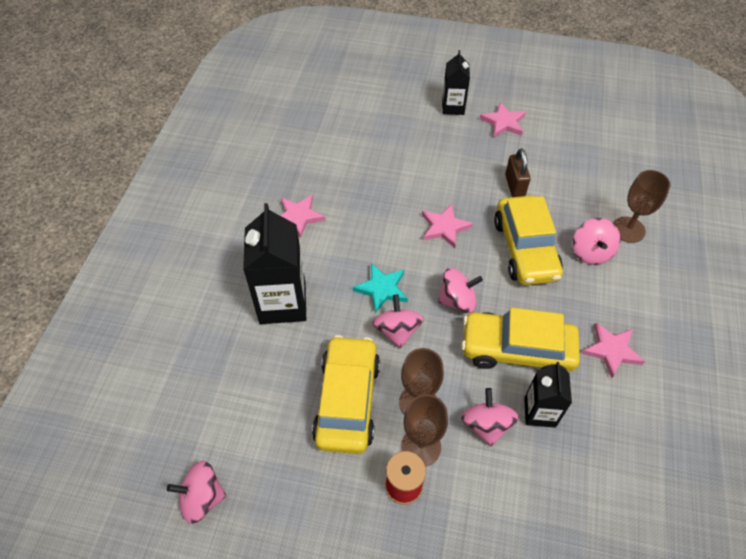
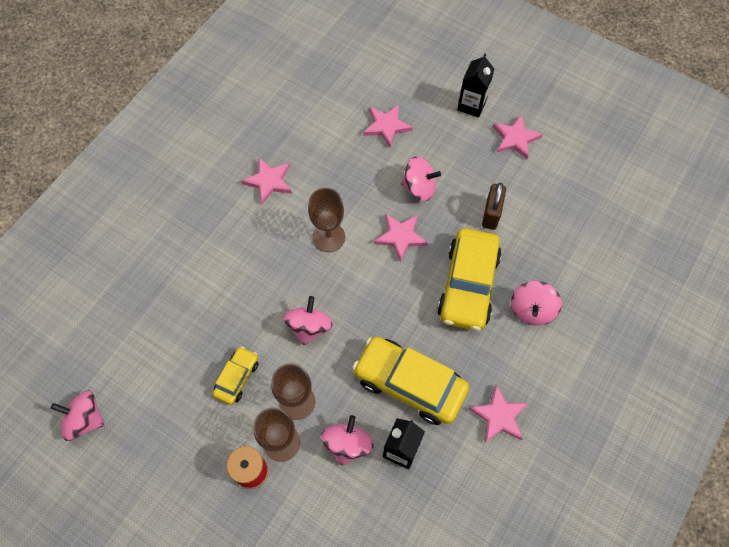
camera: 20 degrees right, 10 degrees up
(282, 303) = (219, 265): black carton -> none
(347, 400) = (237, 377): yellow car -> yellow car, size x0.51
(381, 289) = (313, 281): turquoise star -> none
(387, 142) = (386, 126): none -> pink star
(457, 300) = (378, 316): pink spinning top -> pink spinning top (419, 188)
(628, 229) = (582, 298): brown goblet -> brown goblet (328, 237)

